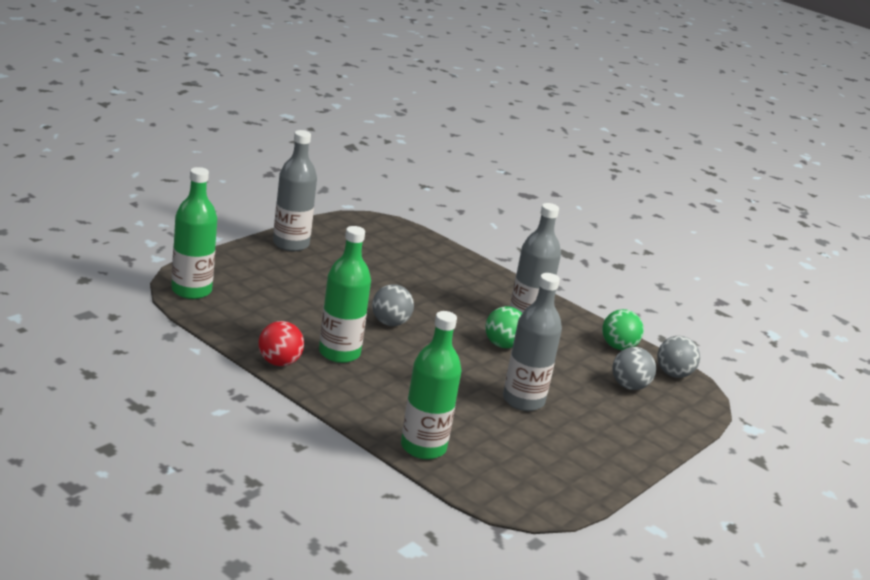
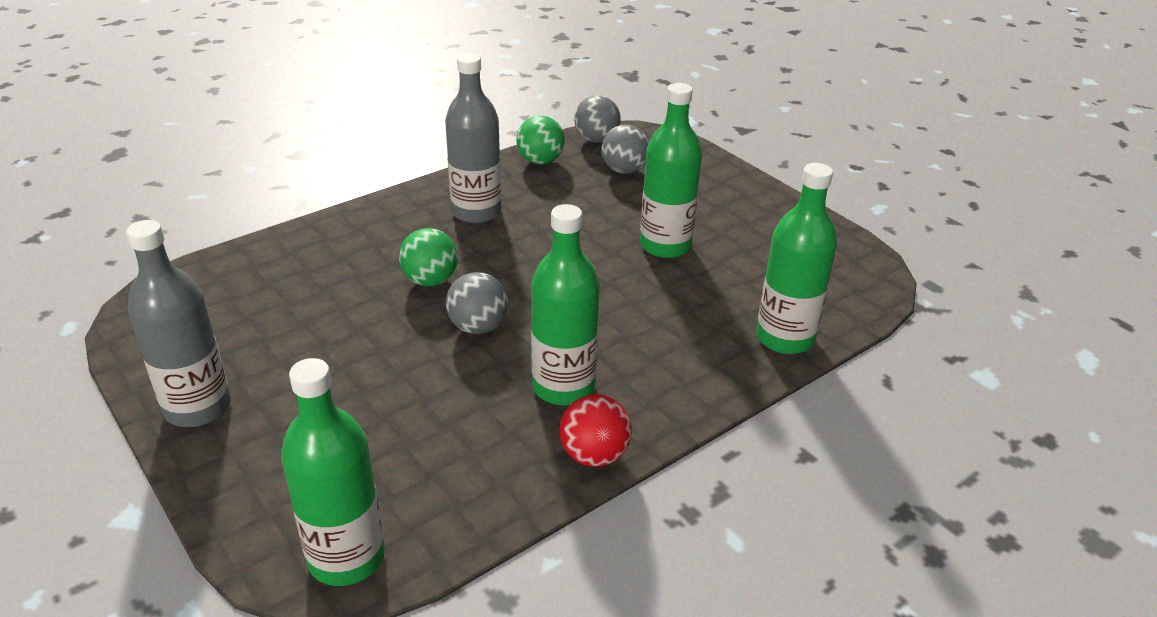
camera: 75 degrees left, 10 degrees up
(502, 345) = (537, 240): green ball -> green ball (430, 280)
(523, 400) = (665, 245): grey bottle -> green bottle

